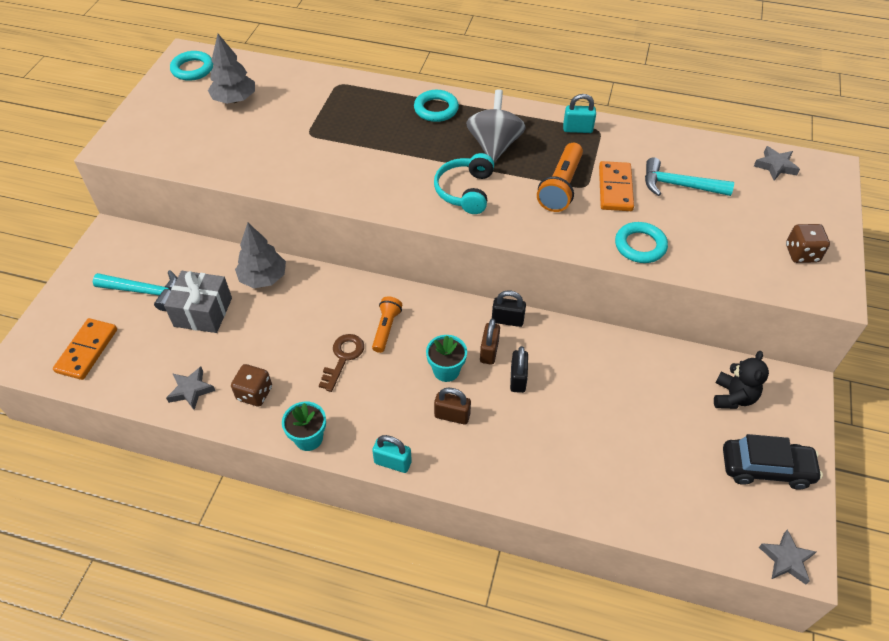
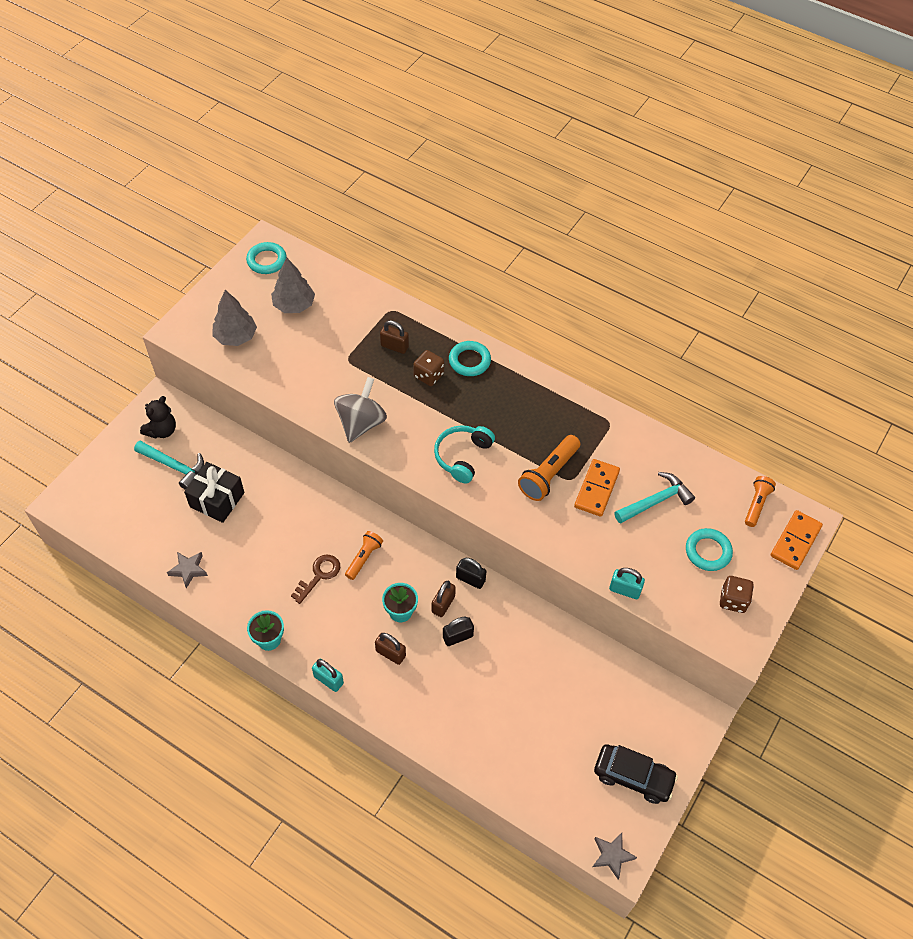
camera: 15 degrees right, 5 degrees up
(87, 350) = (116, 510): orange domino -> orange domino (795, 541)
(203, 312) = (217, 499): grey gift -> black gift
(254, 393) = (238, 587): brown dice -> brown dice (428, 375)
(263, 278) = (276, 480): grey tree -> grey tree (236, 337)
(354, 113) = (394, 346): none -> brown padlock
(494, 145) = (507, 415): grey spinning top -> grey spinning top (361, 423)
(518, 379) = (457, 636): black padlock -> black padlock turned 45 degrees clockwise
(577, 129) = (590, 416): turquoise padlock -> turquoise padlock (624, 590)
(640, 246) = (592, 553): turquoise ring -> turquoise ring (708, 551)
(678, 185) = (656, 501): turquoise hammer -> turquoise hammer turned 120 degrees clockwise
(733, 397) = (636, 706): black teddy bear -> black teddy bear (162, 430)
(775, 166) = (756, 504): grey star -> orange flashlight

